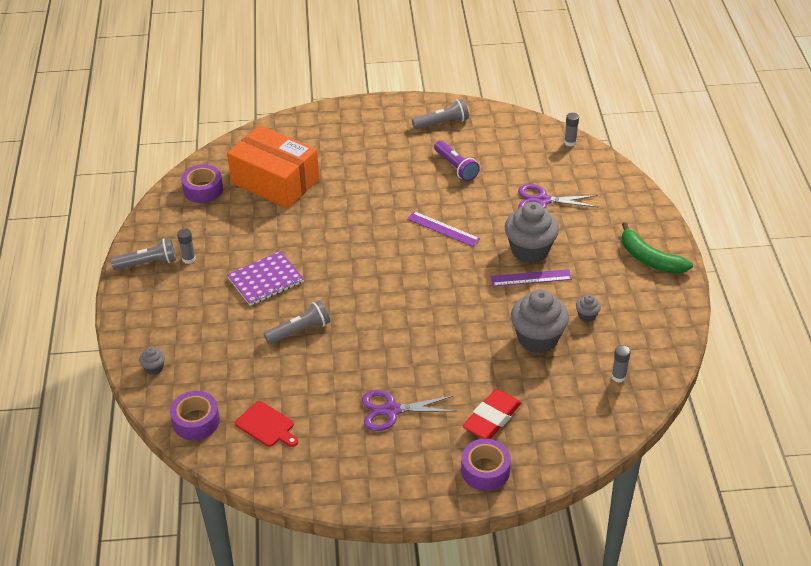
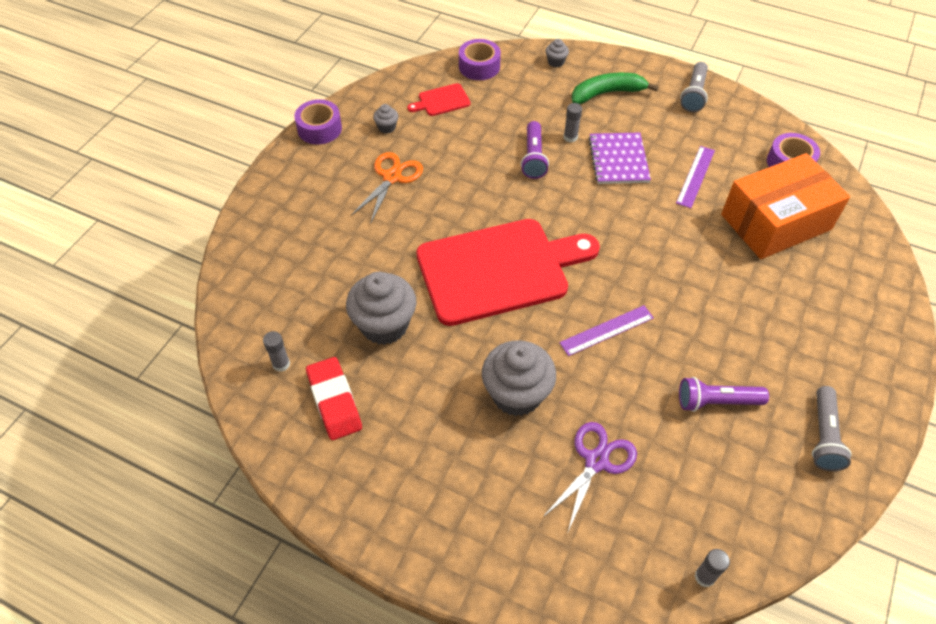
camera: 120 degrees right, 10 degrees up
(189, 259) = (683, 121): grey glue stick -> grey glue stick (570, 137)
(300, 331) = (533, 158): grey flashlight -> purple flashlight
(391, 410) = (392, 177): purple scissors -> orange scissors
(436, 301) = (499, 270): none -> red cutting board
(485, 470) = (277, 206): purple tape -> purple tape (319, 129)
(492, 418) = (324, 238): red eraser -> red eraser (334, 401)
(531, 278) = (472, 369): purple ruler -> purple ruler (695, 176)
(587, 315) = (380, 388): grey cupcake -> grey cupcake (387, 127)
(650, 259) = (414, 516): green banana -> green banana (607, 93)

